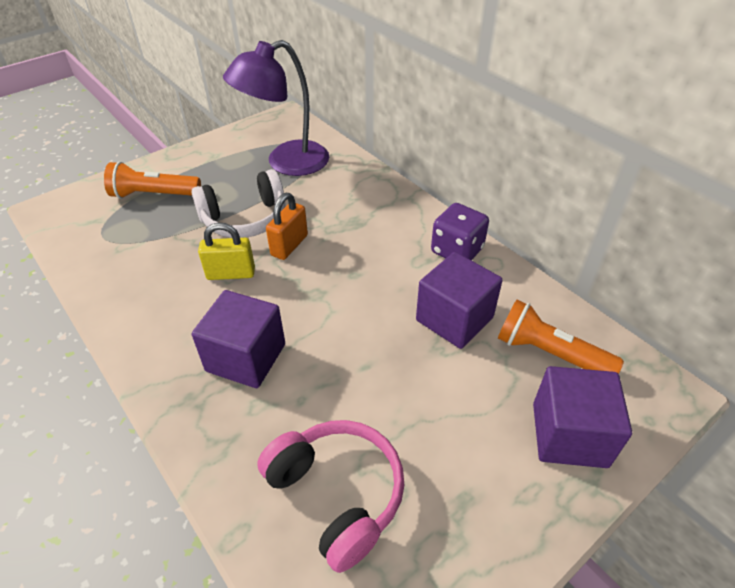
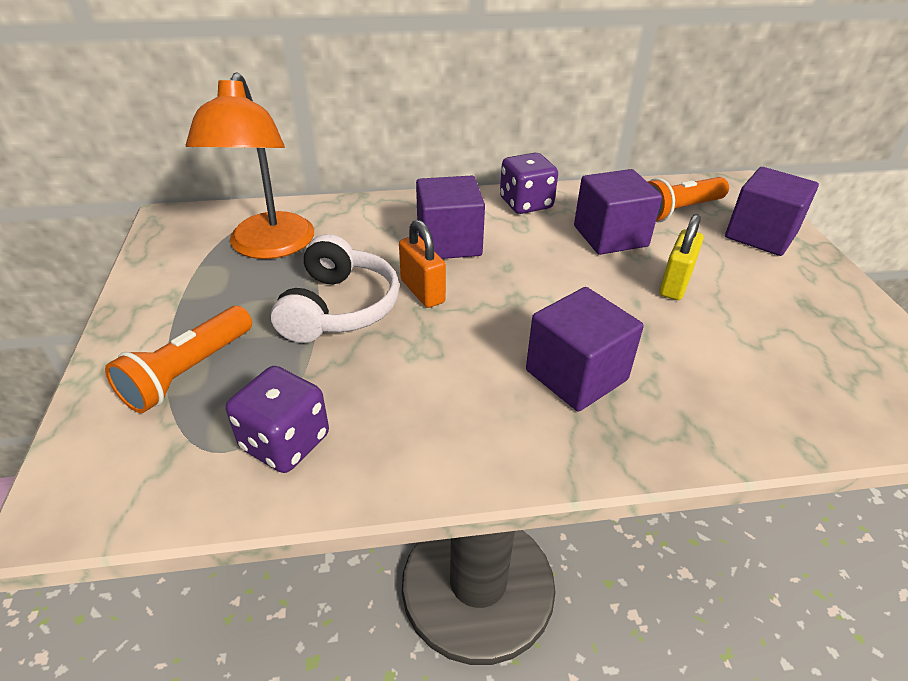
camera: 60 degrees left, 5 degrees down
(117, 254) = (285, 442): none -> purple dice
(231, 273) = (429, 347): yellow padlock -> yellow padlock (675, 284)
(286, 163) = (268, 247): purple lamp -> orange lamp
(337, 494) = (780, 368): pink headphones -> none
(360, 233) = (449, 242): none -> purple cube

